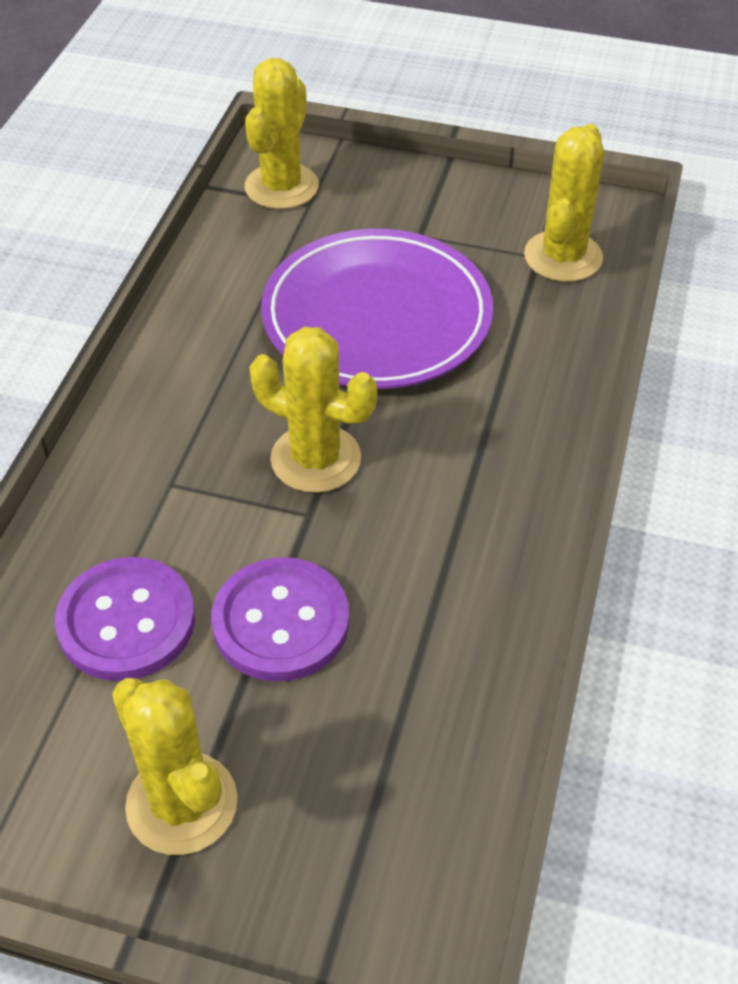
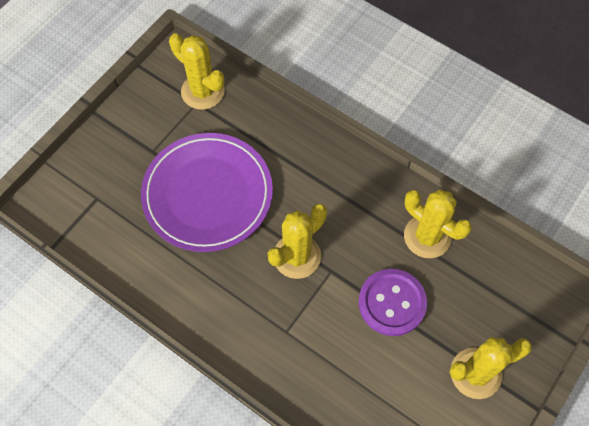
camera: 70 degrees left, 15 degrees up
(126, 621) = (368, 374): purple button -> none
(281, 187) = (74, 208): yellow cactus -> yellow cactus (427, 236)

